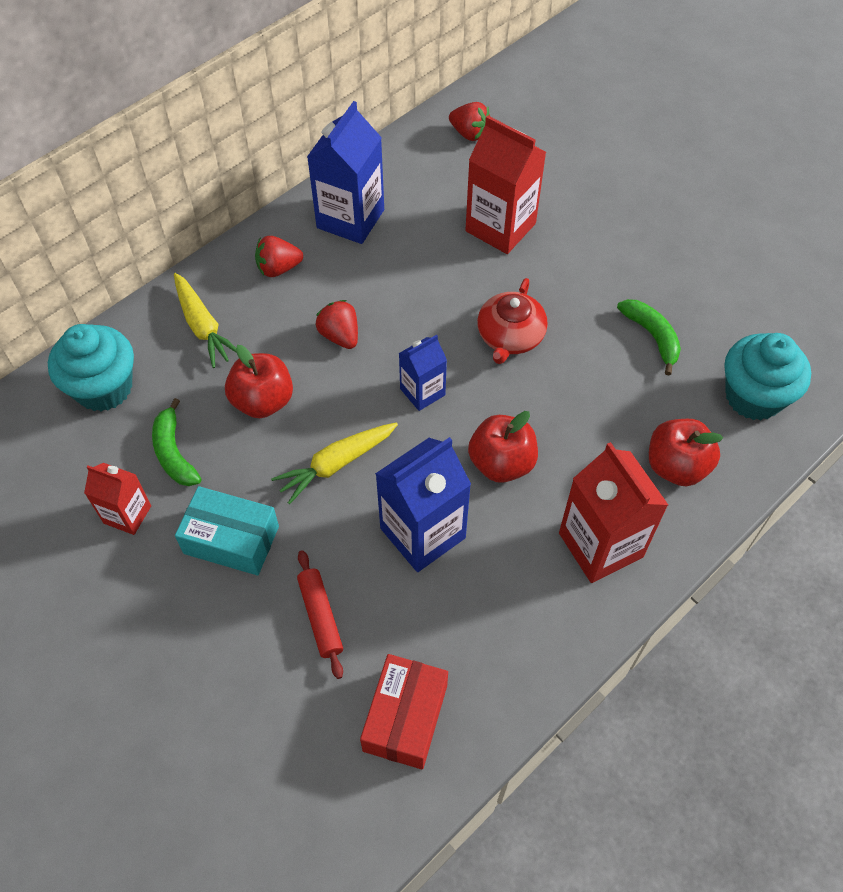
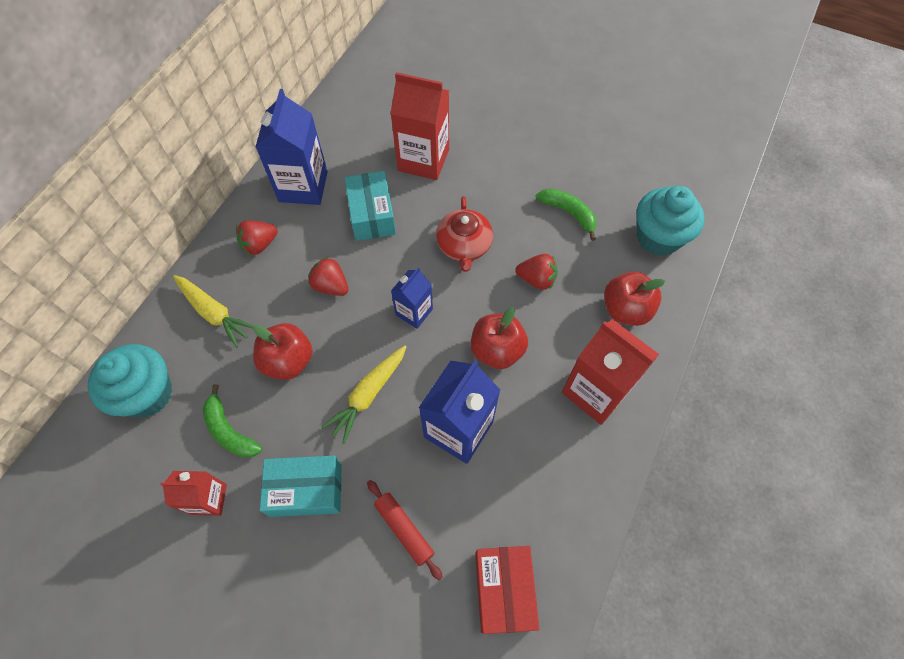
camera: 20 degrees left, 5 degrees up
(416, 271) = (372, 215): none -> turquoise box
(469, 133) = (371, 92): red strawberry -> red strawberry (536, 279)

